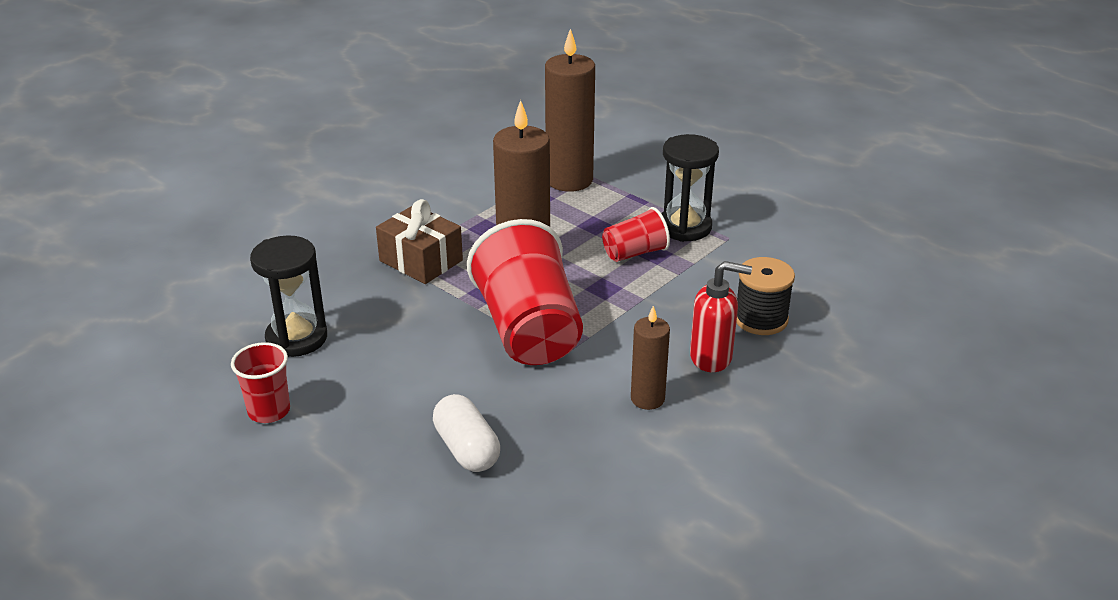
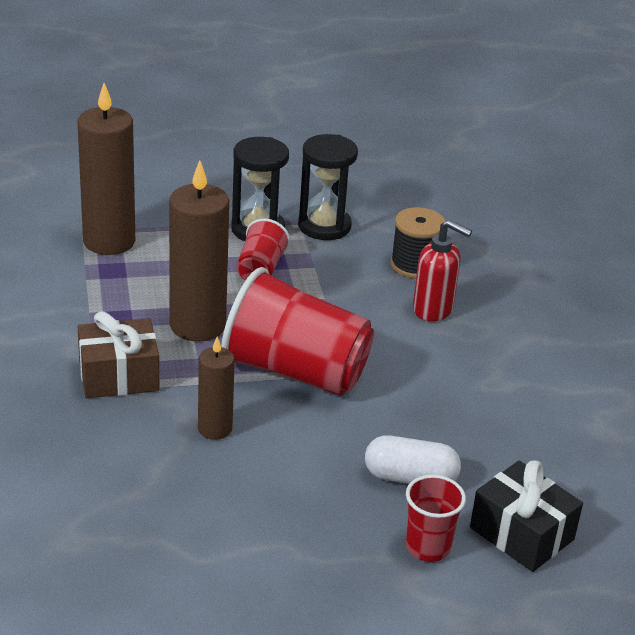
camera: 55 degrees left, 0 degrees up
(269, 411) = (234, 565): red cup -> red cup (427, 547)
(297, 338) = (143, 501): black hourglass -> black hourglass (324, 226)
(465, 546) = (521, 533): none -> black gift
(647, 399) = (447, 363): brown candle -> brown candle (215, 429)
(711, 357) = (433, 310): red soap dispenser -> red soap dispenser turned 75 degrees clockwise

